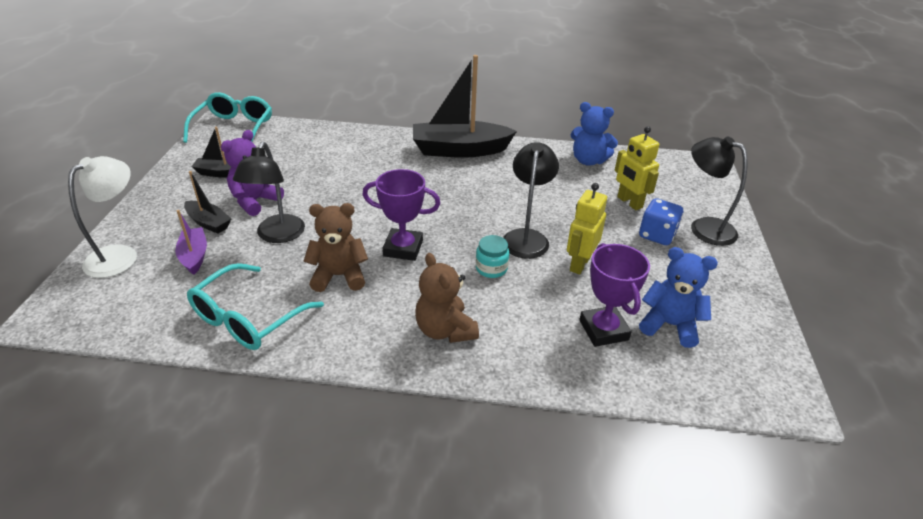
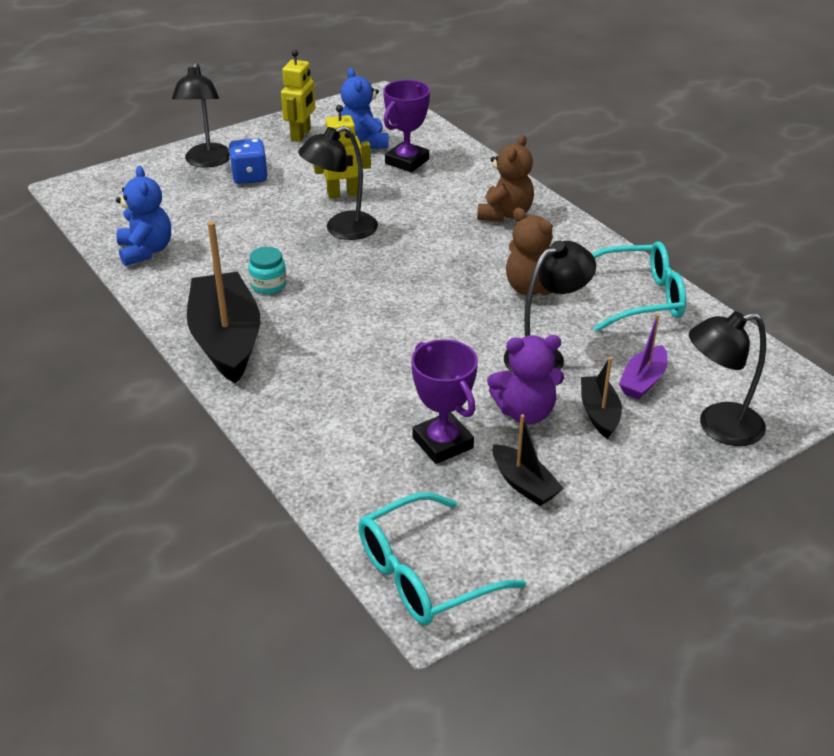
camera: 130 degrees left, 0 degrees up
(120, 255) = (718, 427): white lamp -> black lamp
(403, 248) = (450, 278): purple trophy -> purple trophy (442, 443)
(459, 150) = (226, 340): black boat -> black boat turned 150 degrees counterclockwise
(491, 268) = (409, 227): turquoise jar -> turquoise jar (268, 285)
(629, 202) = (209, 203): yellow robot -> yellow robot (301, 135)

